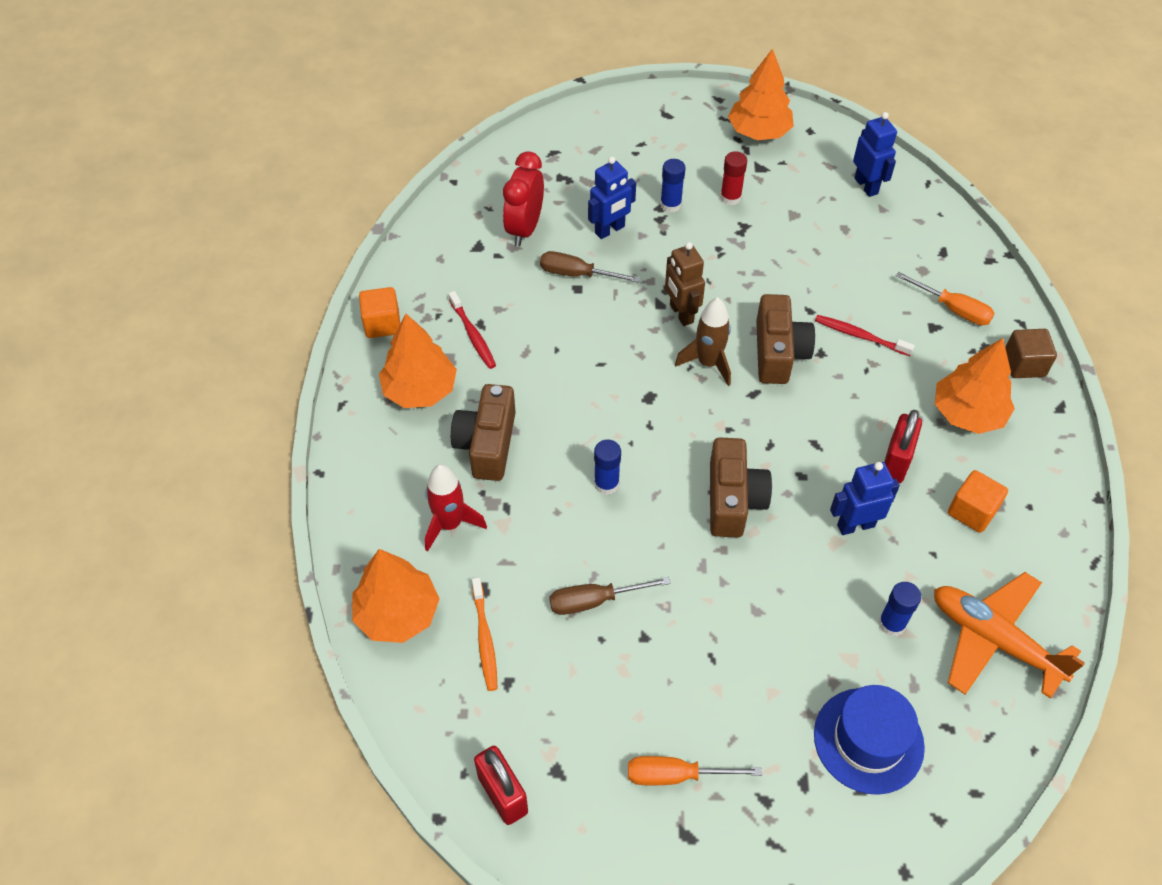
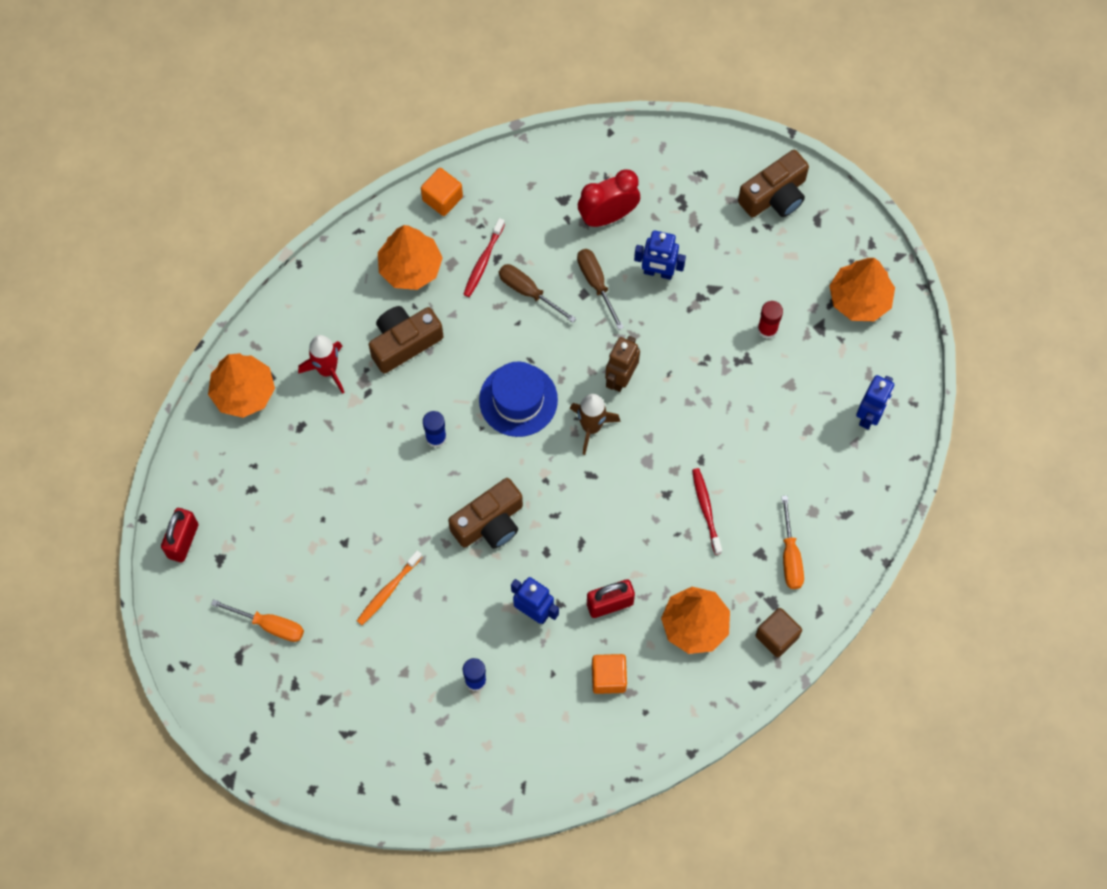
camera: 50 degrees right, 15 degrees up
(485, 638) = (268, 454): orange toothbrush -> orange toothbrush (388, 590)
(594, 601) = (345, 495): brown screwdriver -> brown screwdriver (528, 292)
(670, 205) = (721, 294): blue glue stick -> none
(676, 775) = (270, 625): orange screwdriver -> orange screwdriver turned 150 degrees clockwise
(778, 352) = (641, 466): brown camera -> brown camera (775, 196)
(868, 740) = (380, 717): blue hat -> blue hat (518, 400)
(994, 640) = (514, 749): orange plane -> none

